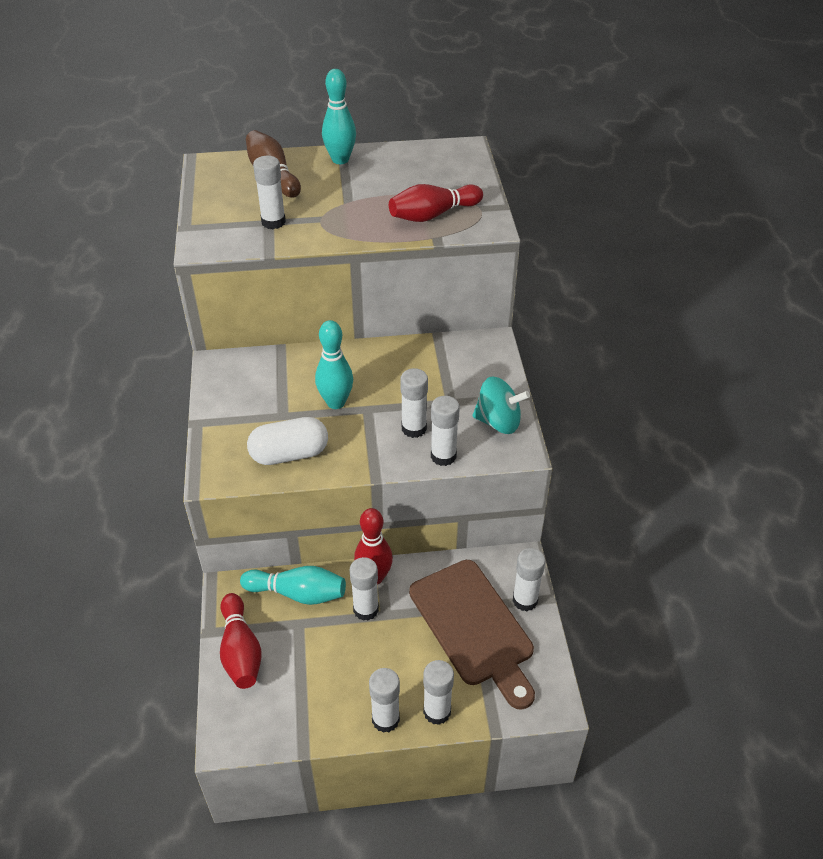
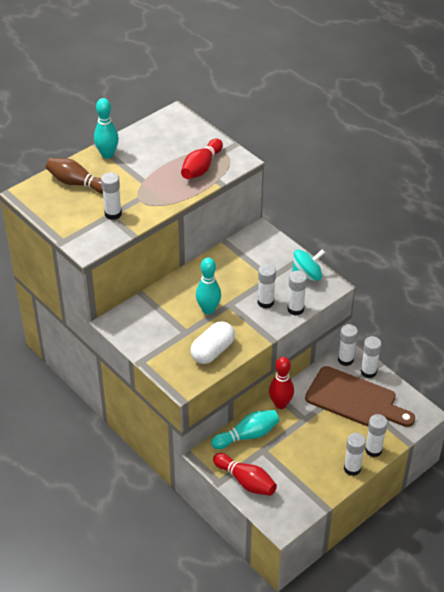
camera: 35 degrees left, 0 degrees up
(366, 609) = (292, 422): white glue stick -> white glue stick (345, 360)

